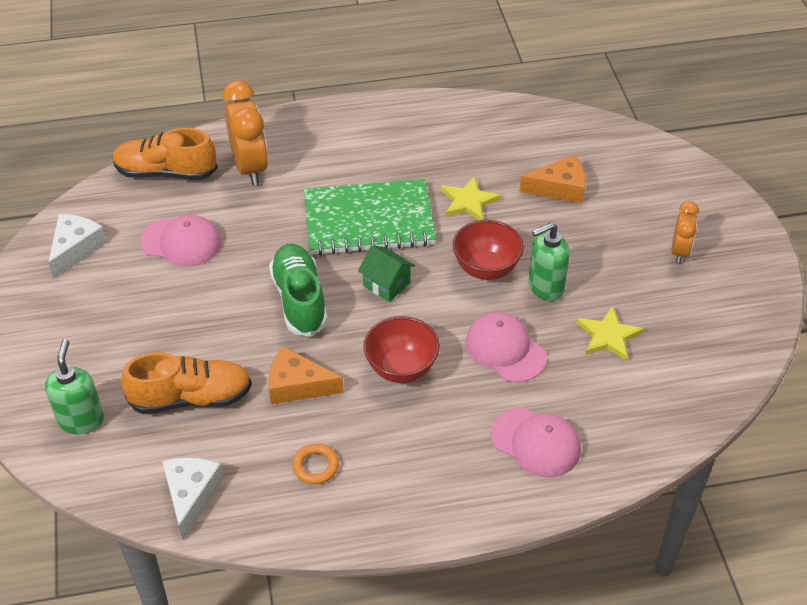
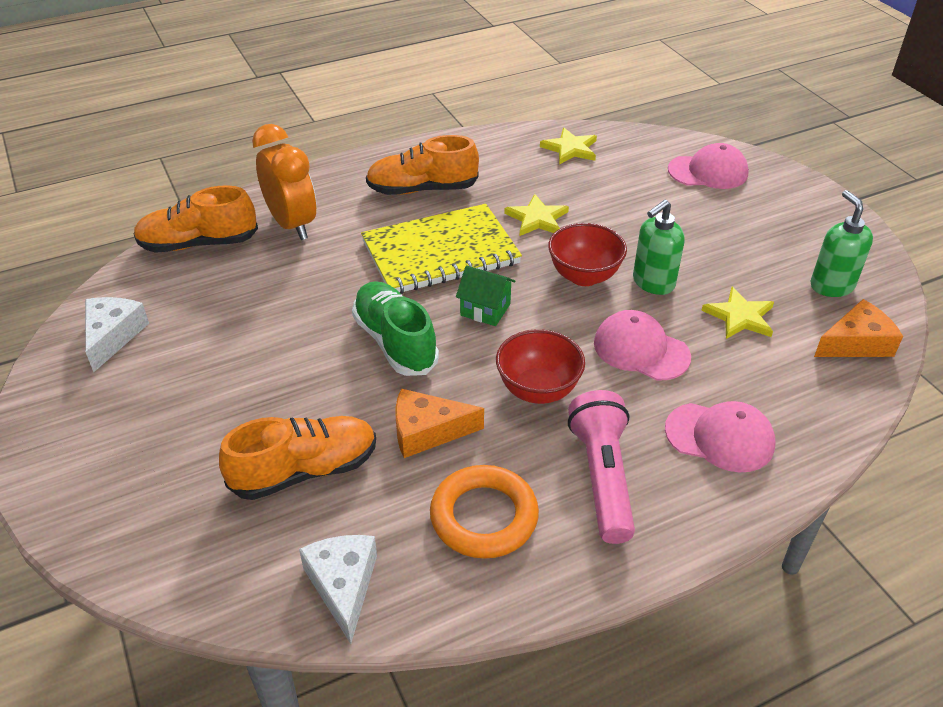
camera: 15 degrees left, 5 degrees down
(81, 420) = (173, 525): green soap dispenser -> green soap dispenser (831, 286)
(181, 242) = (238, 308): pink cap -> pink cap (708, 172)
(315, 466) = (484, 516): orange ring -> orange ring, size x1.89
(368, 220) = (440, 253): green notebook -> yellow notebook
(376, 151) = (422, 189): none -> orange shoe
(422, 455) = (602, 477): none -> pink flashlight
(531, 131) = (570, 149): none -> yellow star
(559, 188) = (622, 193): orange cheese -> orange cheese (856, 343)
(679, 251) = (767, 228): orange clock -> none

